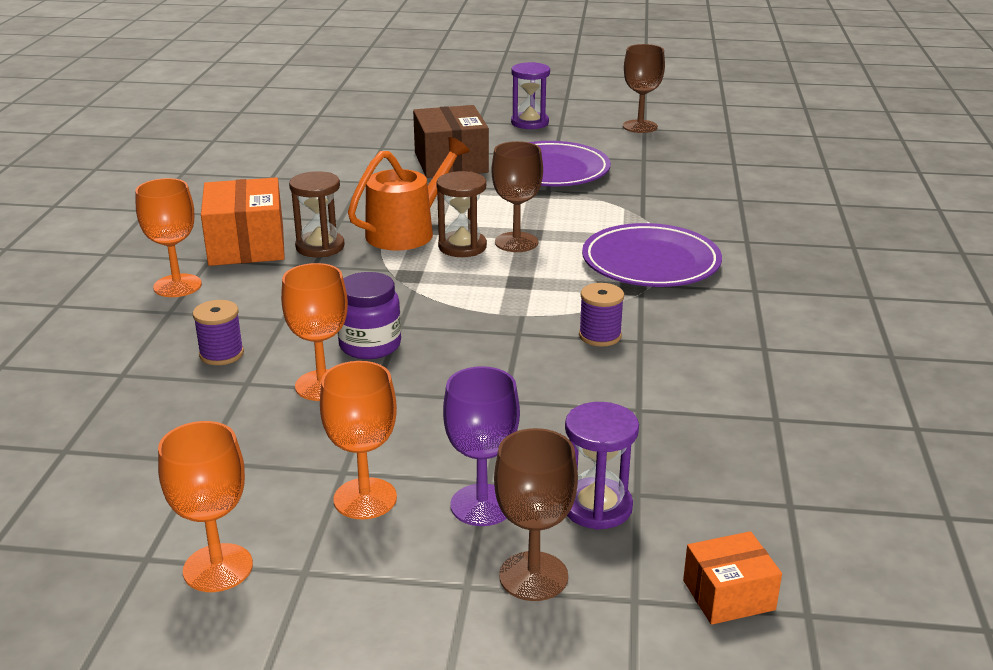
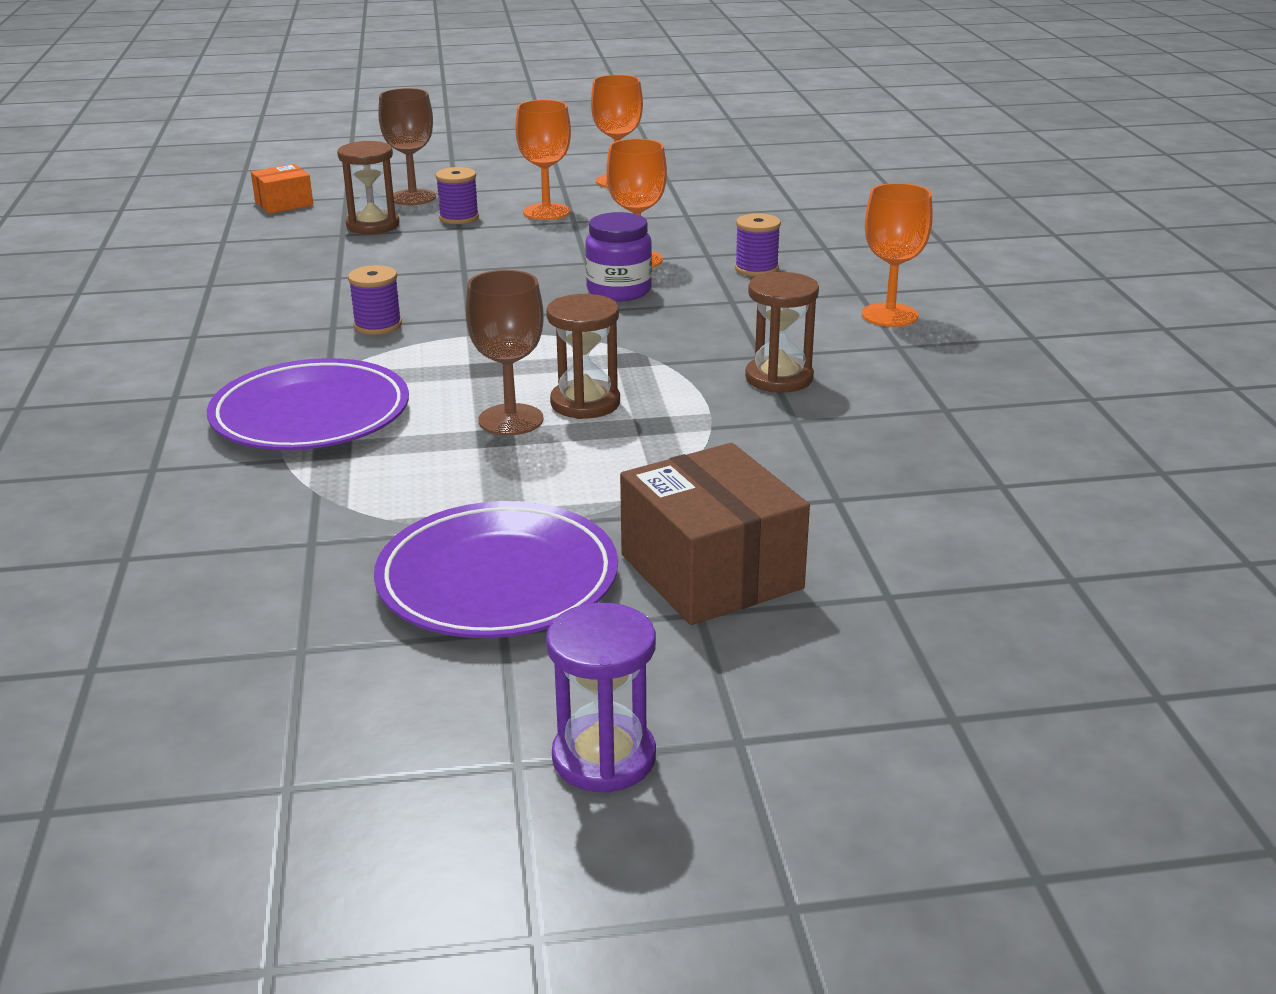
camera: 165 degrees right, 0 degrees up
(246, 245) = (877, 368): orange box -> none
(407, 232) = (680, 415): orange watering can -> none
(482, 505) = (459, 218): purple goblet -> purple spool
(597, 507) = (373, 225): purple hourglass -> brown hourglass
(640, 126) = (297, 794): brown goblet -> none

